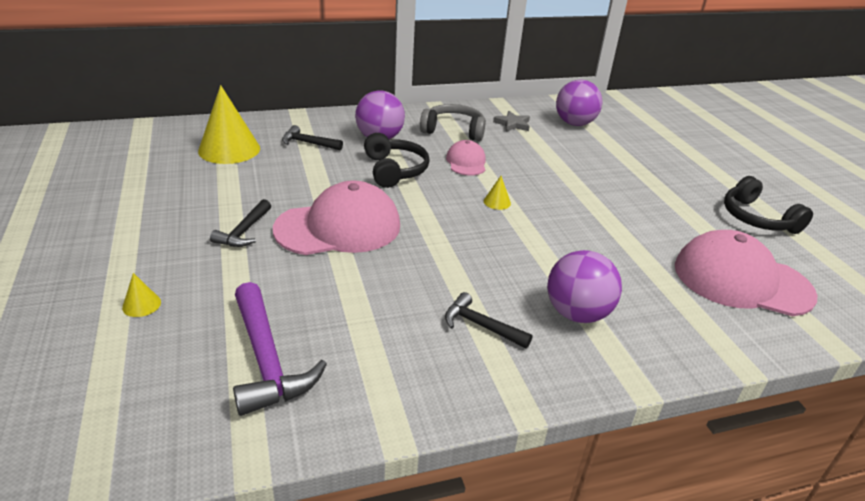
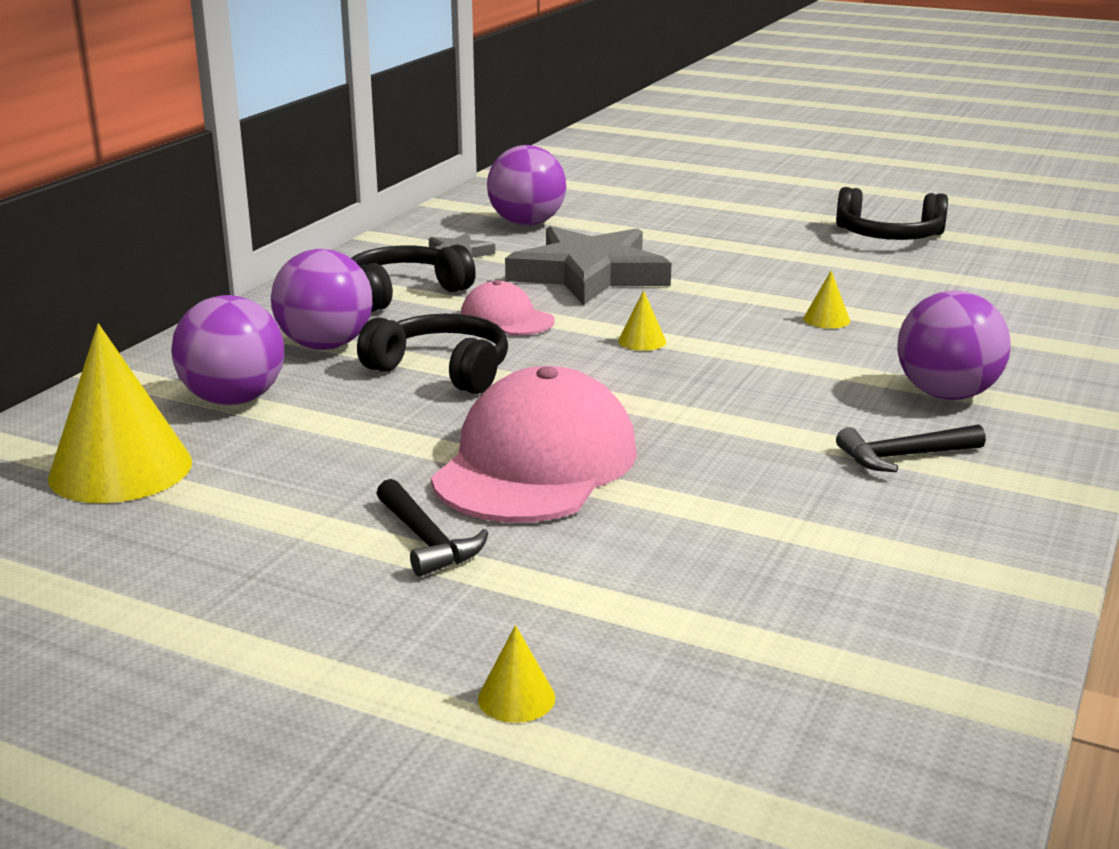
camera: 45 degrees left, 10 degrees down
(267, 360) = (805, 629): purple hammer -> none
(308, 143) = (234, 400): black hammer -> purple ball
(453, 131) = (403, 293): grey headphones -> black headphones
(547, 160) = (589, 274): none -> grey star
(608, 241) = (826, 319): none -> yellow cone
(741, 280) = (989, 293): pink cap -> none

